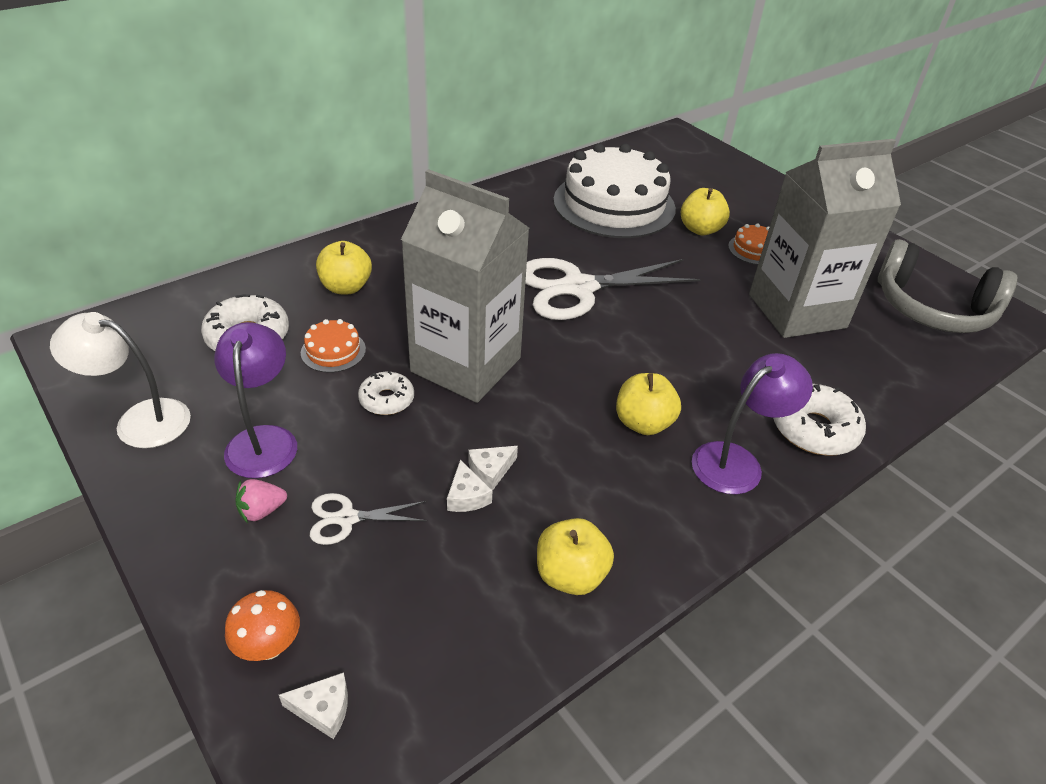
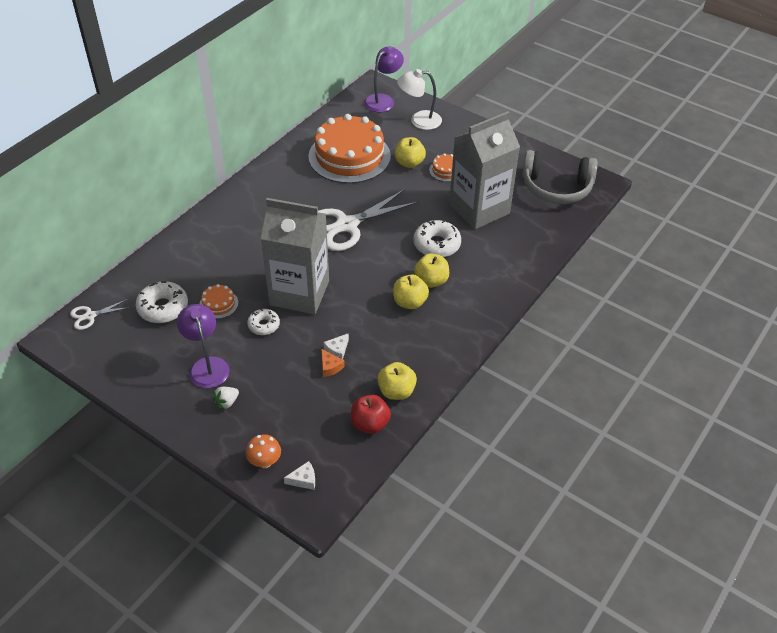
camera: 15 degrees left, 5 degrees up
(139, 420) = (131, 373): white lamp -> white lamp (419, 121)
(262, 511) = (227, 402): pink strawberry -> white strawberry
(346, 287) = (205, 260): yellow apple -> yellow apple (431, 281)
(347, 518) = (273, 394): white scissors -> white scissors (90, 316)
(466, 496) = (330, 367): white cheese -> orange cheese
(498, 627) = (370, 424): none -> red apple
(614, 204) = (349, 156): white cake -> orange cake
(737, 461) = (464, 311): purple lamp -> purple lamp (383, 100)
(814, 429) = (501, 282): white donut -> white donut (436, 244)

